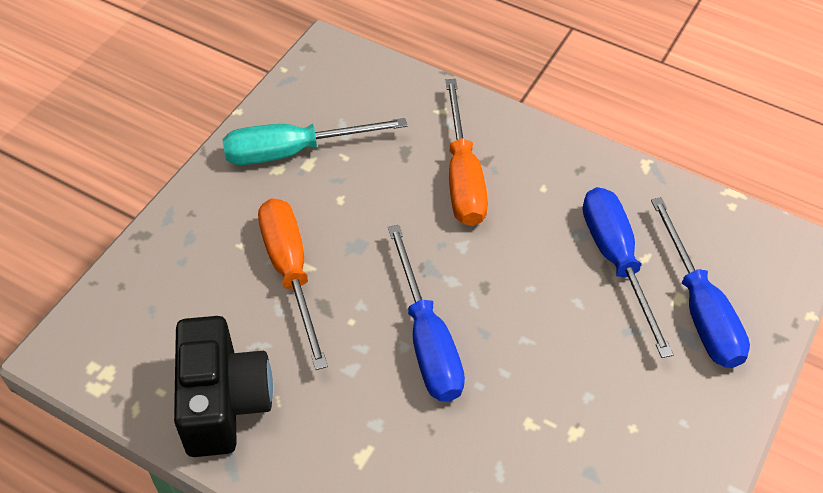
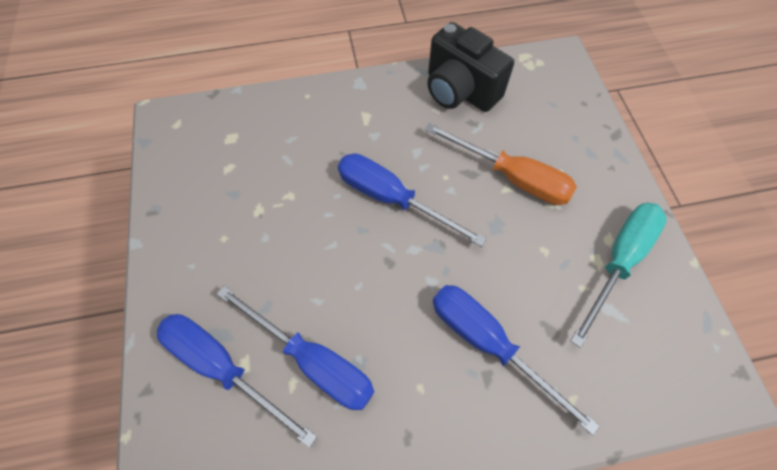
camera: 140 degrees right, 10 degrees up
(462, 176) = (488, 344): orange screwdriver -> blue screwdriver

